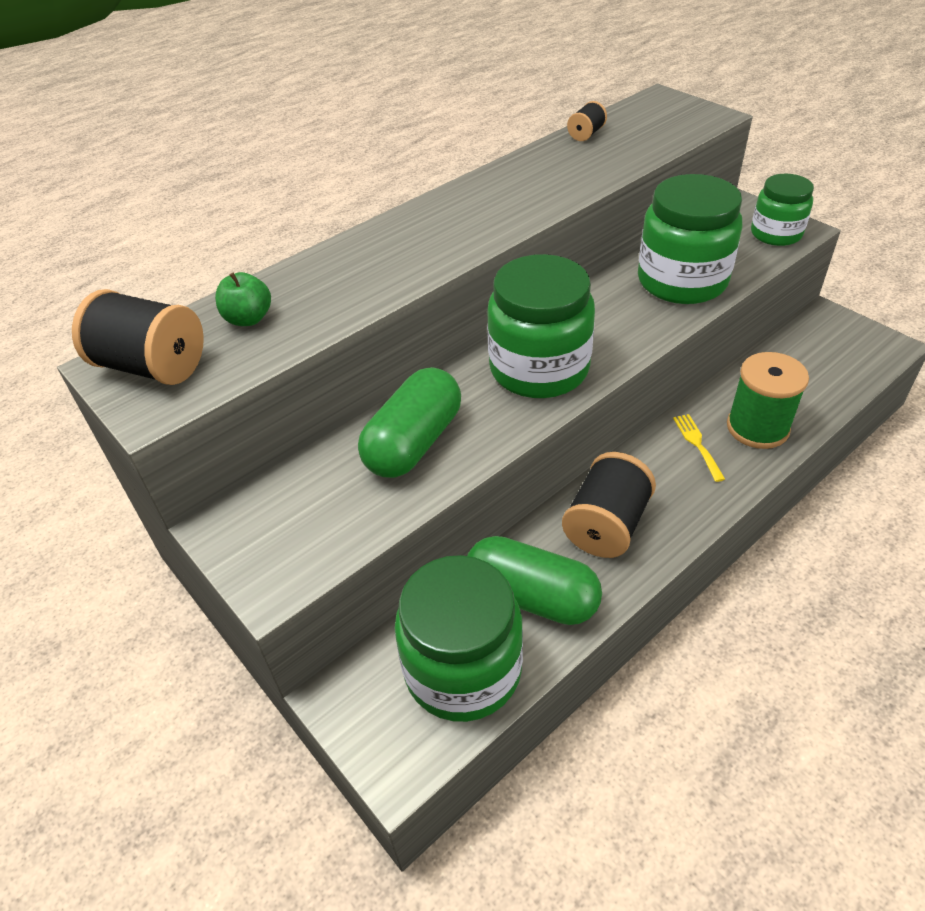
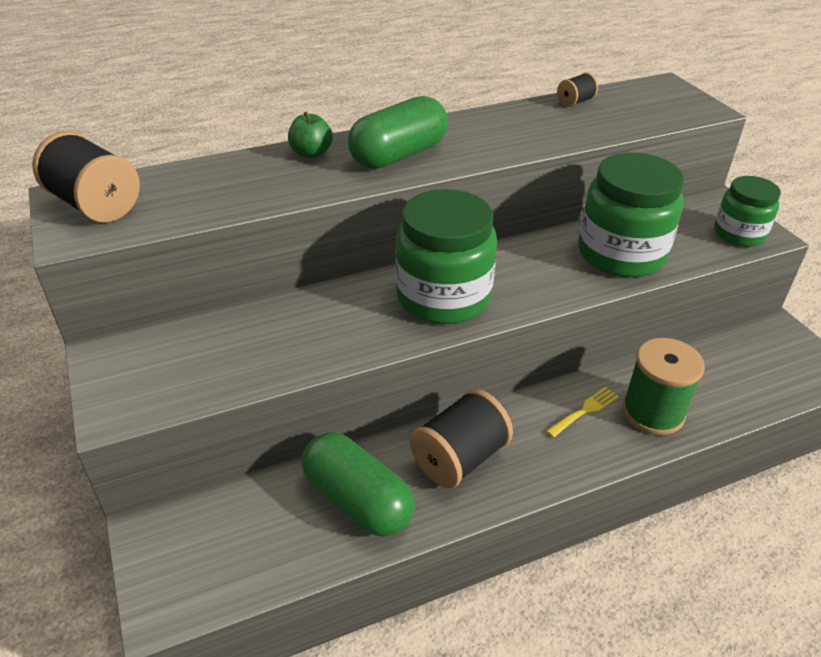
camera: 15 degrees right, 5 degrees down
(248, 319) = (192, 187): green apple -> green apple (311, 153)
(413, 442) = (298, 329): green capsule -> green capsule (398, 155)
(463, 669) = (263, 544): green jar -> none
(697, 444) = (585, 411): yellow fork -> yellow fork turned 45 degrees clockwise

